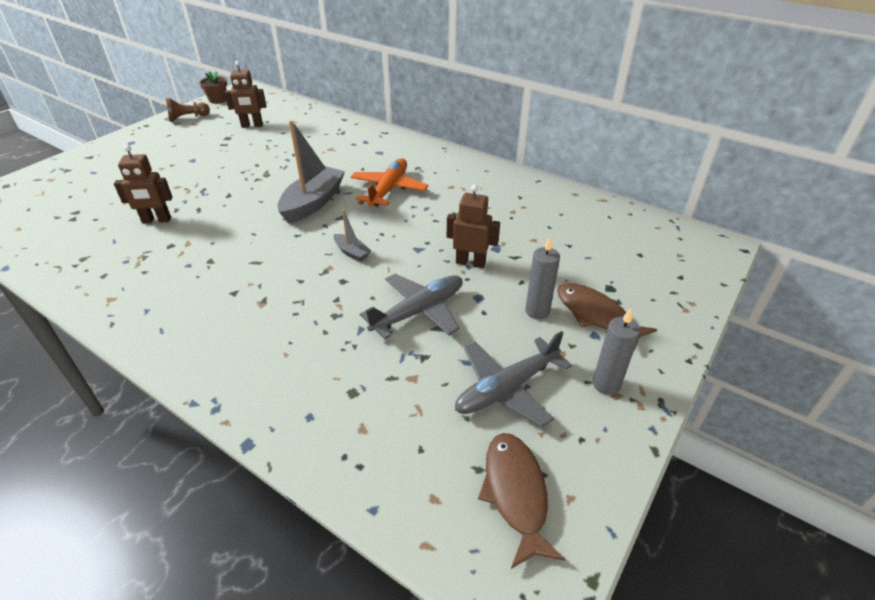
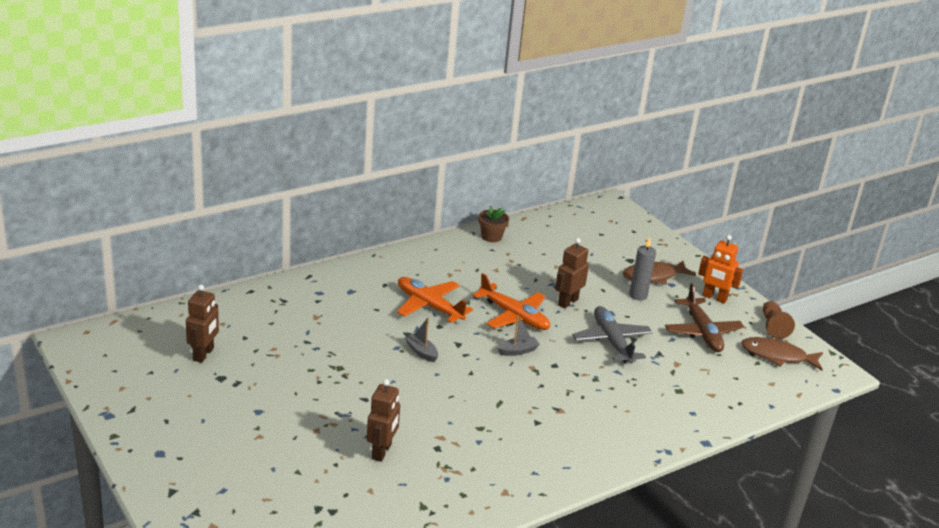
camera: 70 degrees left, 10 degrees down
(187, 118) = (127, 399): brown pawn -> brown pawn (773, 326)
(218, 100) = (90, 366): brown flower pot -> brown flower pot (491, 237)
(313, 203) = (421, 352): grey boat -> grey boat, size x0.48
(412, 236) = (513, 316): none -> orange plane
(507, 388) = (702, 332): grey plane -> brown plane
(606, 384) = (714, 298): grey candle -> orange robot

